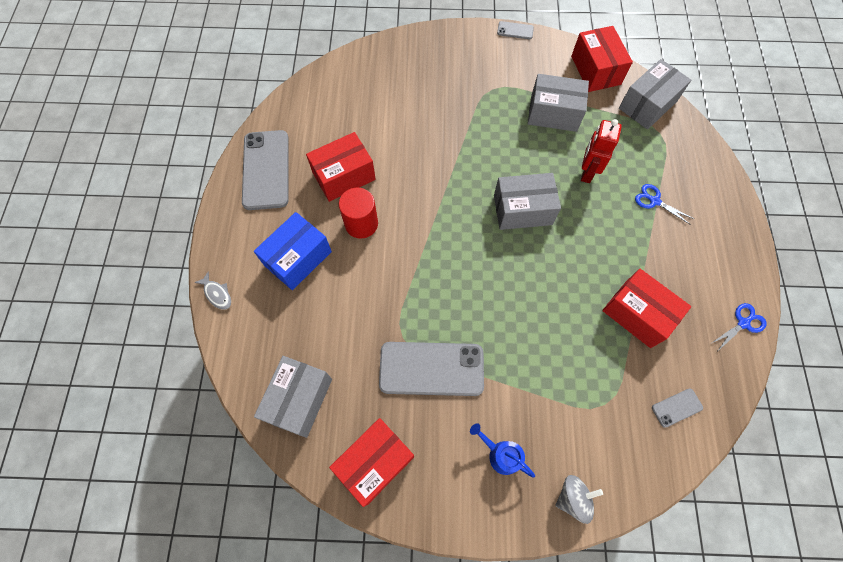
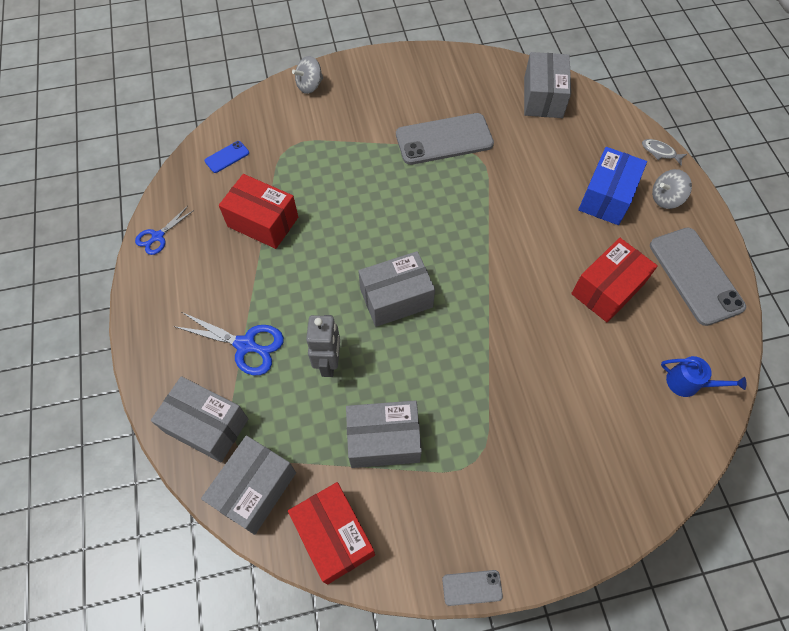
camera: 165 degrees right, 5 degrees down
(245, 243) = (665, 198): none -> grey spinning top
(361, 224) = (562, 243): red cylinder -> none
(375, 462) = (465, 75): red box -> none
(500, 454) = (370, 98): blue watering can -> blue watering can (688, 383)
(586, 172) = (329, 363): red robot -> grey robot
(654, 201) = (245, 345): blue scissors -> blue scissors, size x1.59
(677, 407) = (227, 157): grey phone -> blue phone
(683, 150) = (207, 425): none -> grey box

